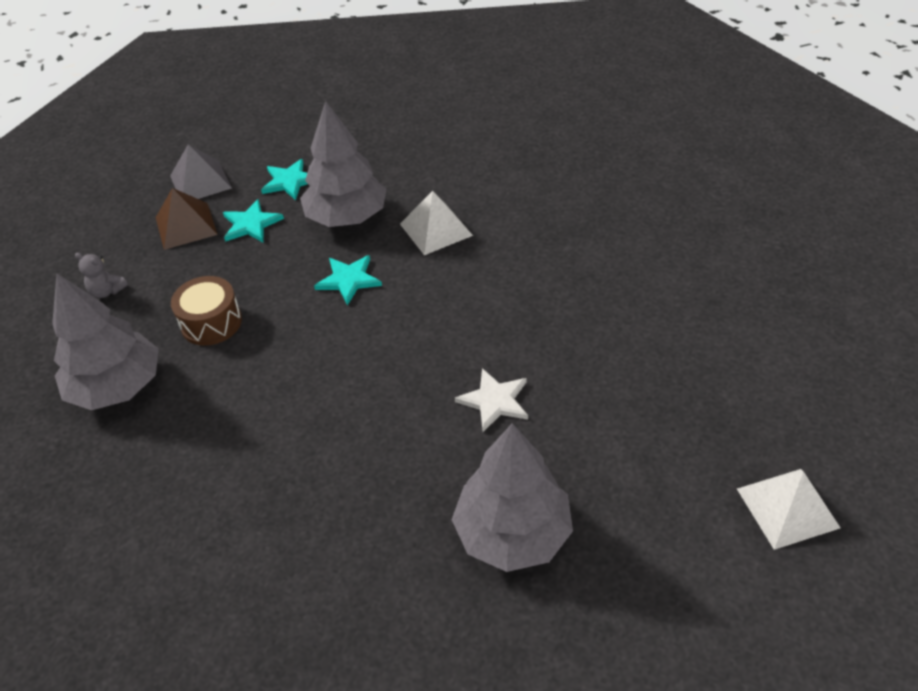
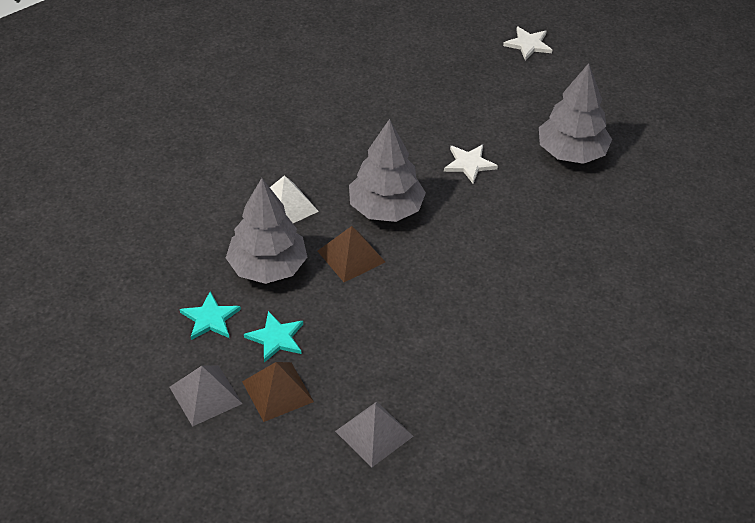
camera: 100 degrees left, 0 degrees up
(107, 291) = (374, 433): grey teddy bear -> grey pyramid
(117, 387) = (488, 392): grey tree -> grey tree (385, 209)
(211, 322) = (408, 342): brown drum -> none
(349, 280) = (351, 256): turquoise star -> brown pyramid
(787, 508) = (528, 44): white pyramid -> white star

